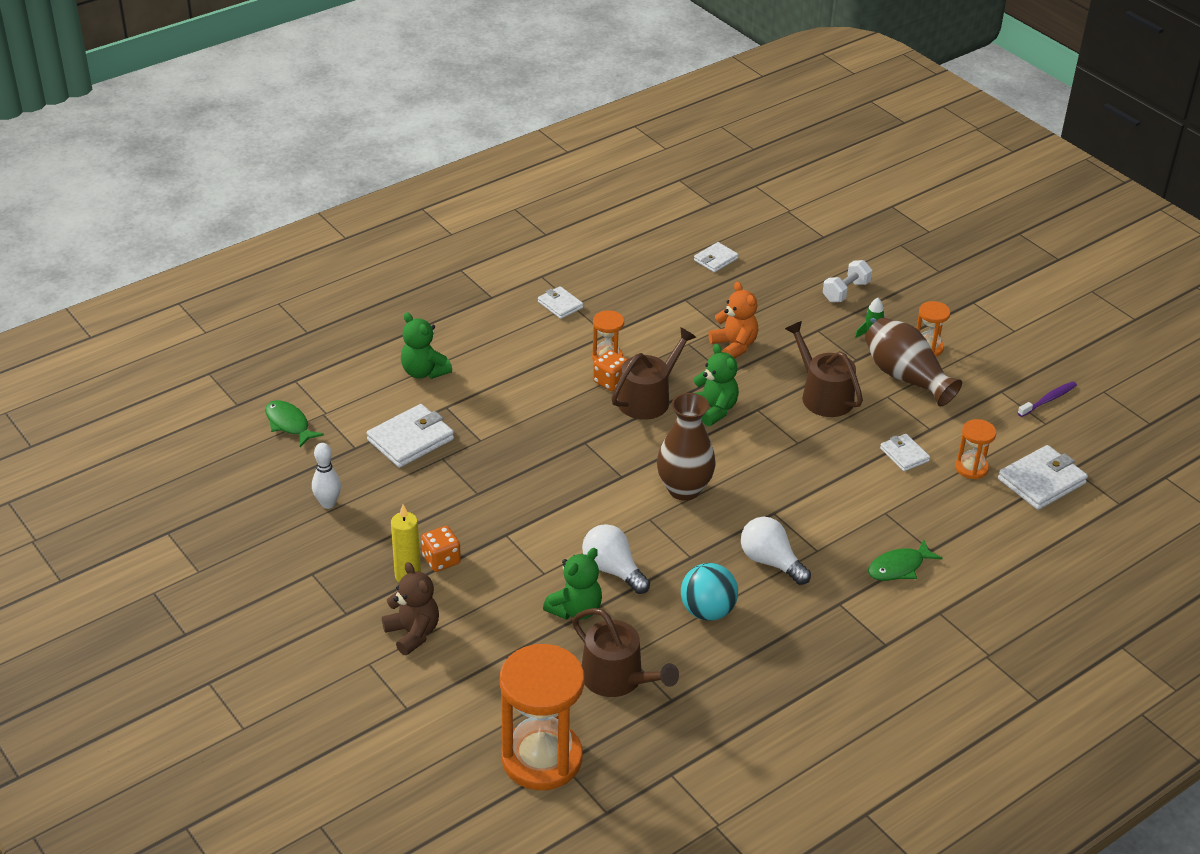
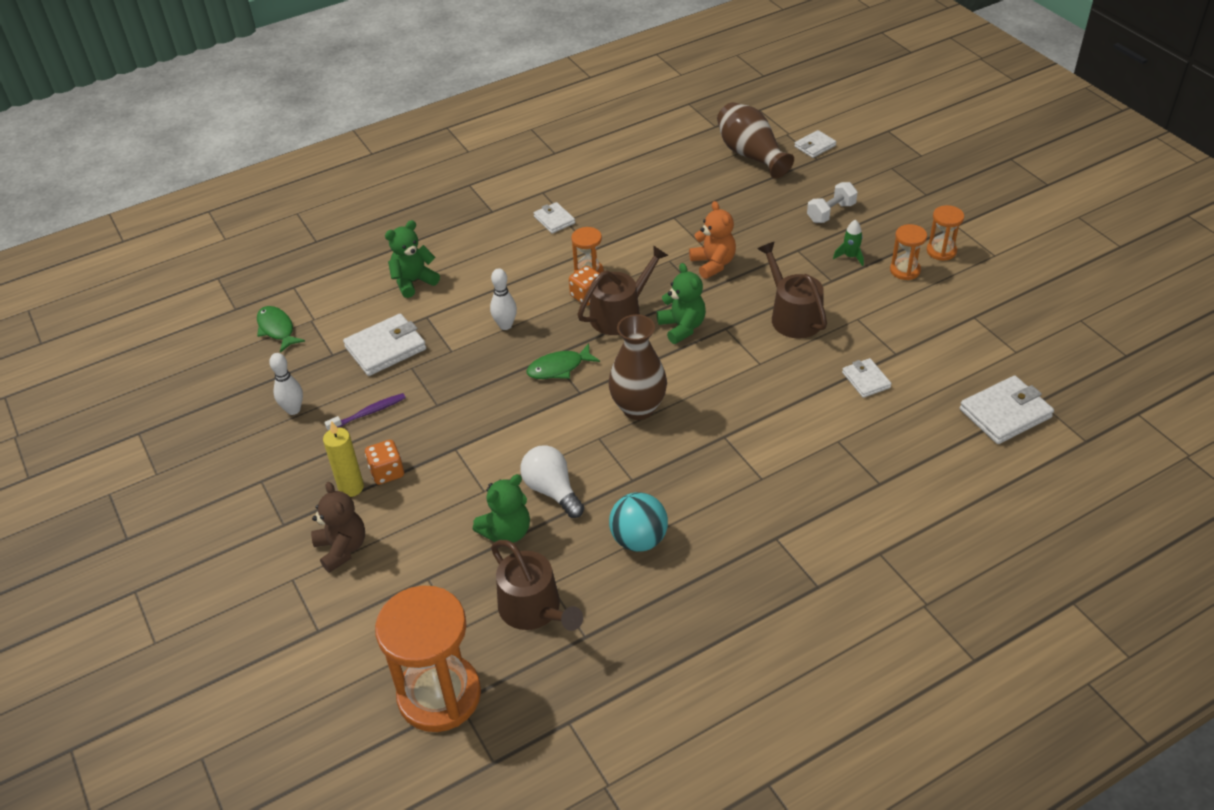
camera: 10 degrees right, 5 degrees up
(424, 372) = (413, 282): green teddy bear -> green teddy bear turned 90 degrees clockwise
(531, 413) = (505, 325): none -> white bowling pin
(715, 259) = (709, 179): white wallet -> white wallet (815, 146)
(770, 562) = (712, 489): white light bulb -> none
(899, 567) = (843, 501): green fish -> green fish (559, 368)
(905, 377) = (878, 299): brown vase -> brown vase (751, 155)
(971, 468) = (933, 396): orange hourglass -> orange hourglass (941, 251)
(1048, 400) = (1021, 327): purple toothbrush -> purple toothbrush (368, 413)

